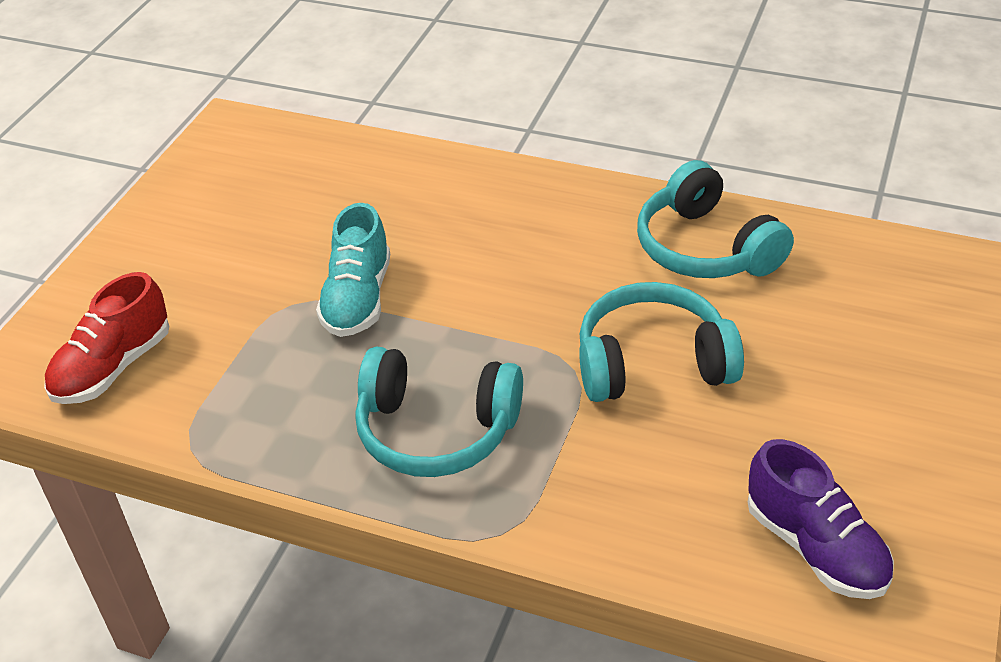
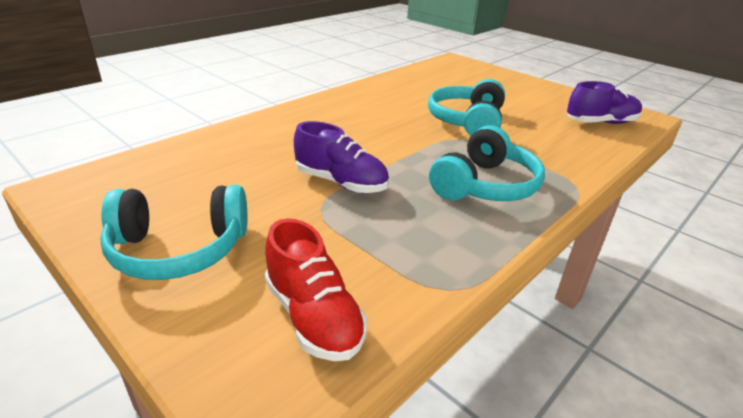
camera: 70 degrees left, 10 degrees down
(358, 299) = (341, 183): turquoise shoe -> purple shoe
(705, 248) = (395, 92): turquoise headphones -> turquoise headphones (179, 249)

